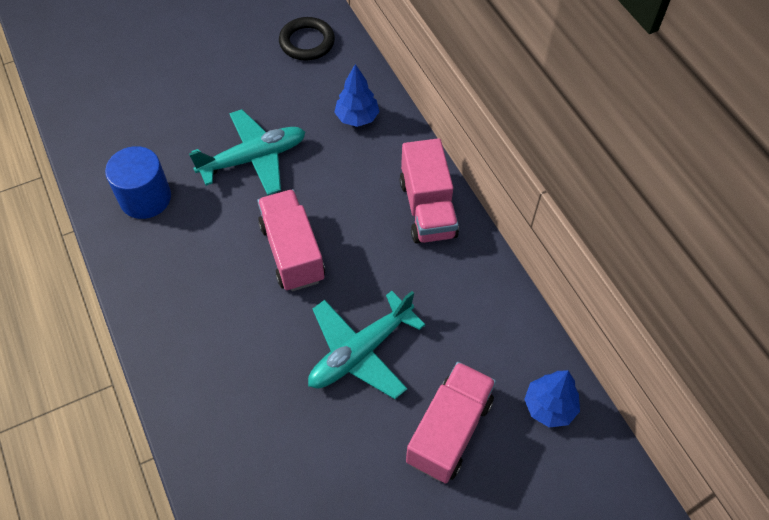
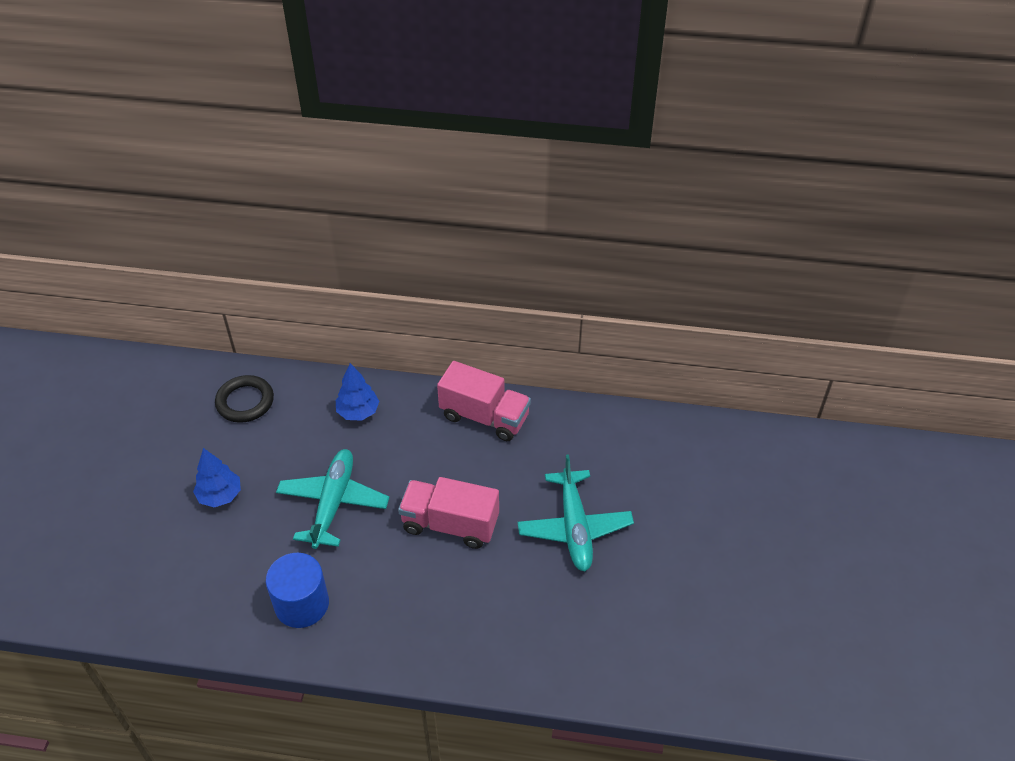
camera: 55 degrees left, 10 degrees down
(449, 430) = (676, 509): pink truck -> none
(549, 406) = (698, 442): blue tree -> blue tree (220, 495)

